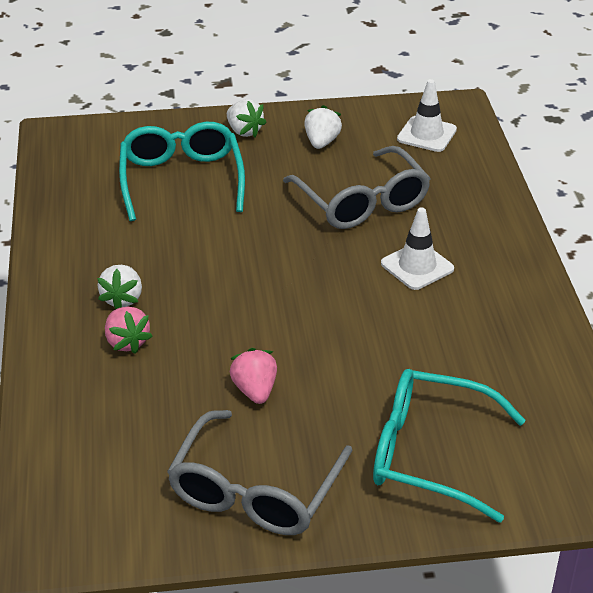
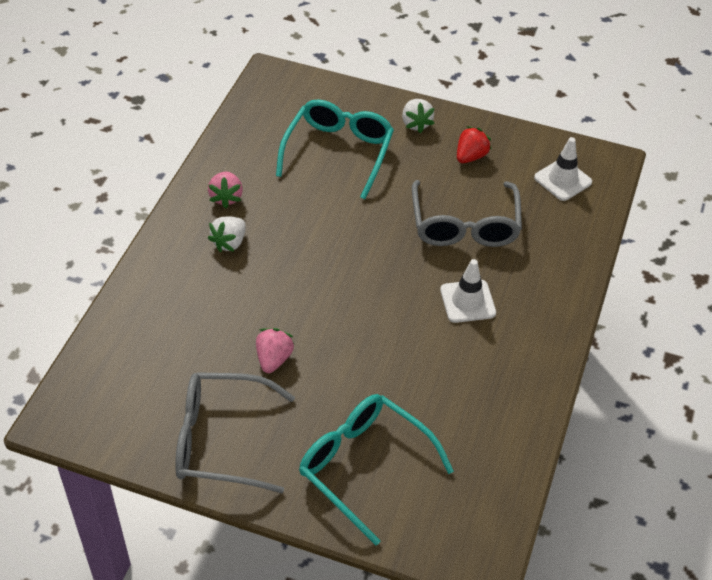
camera: 25 degrees right, 10 degrees up
(127, 342) = (210, 281): pink strawberry -> pink strawberry (226, 197)
(255, 491) = (221, 440): grey glasses -> grey glasses turned 45 degrees clockwise
(321, 142) = (470, 156): white strawberry -> red strawberry

